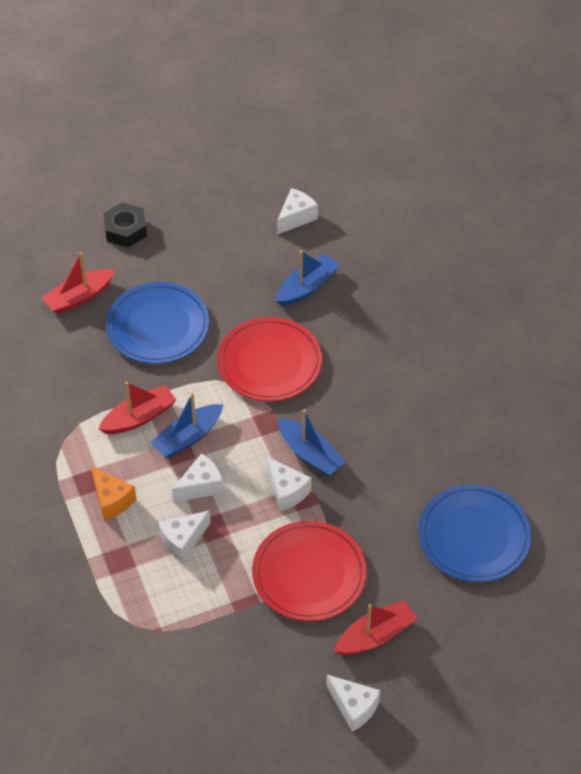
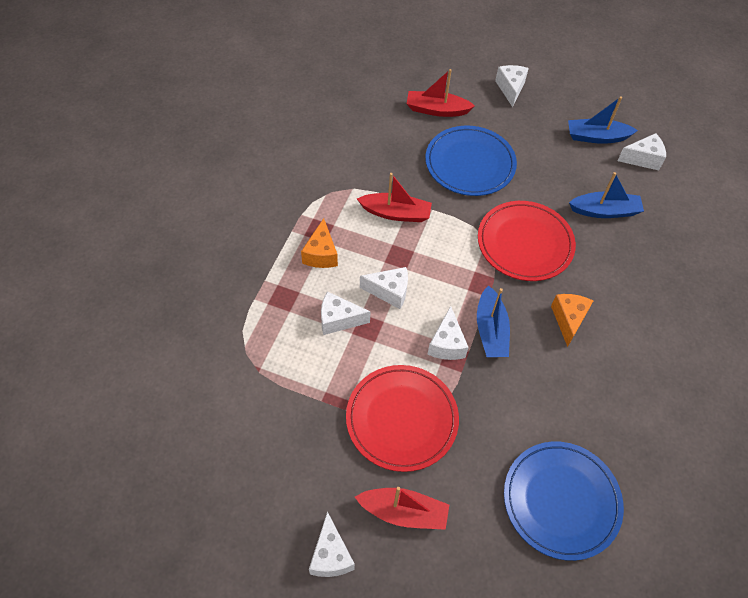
camera: 40 degrees right, 5 degrees up
(125, 230) = (510, 89): black nut -> white cheese
(188, 437) = (415, 251): blue boat -> blue boat (596, 137)
(360, 399) = (568, 320): none -> orange cheese

